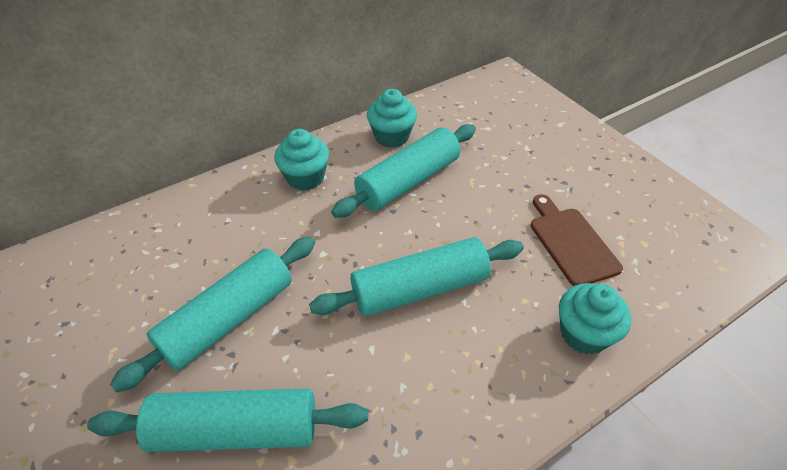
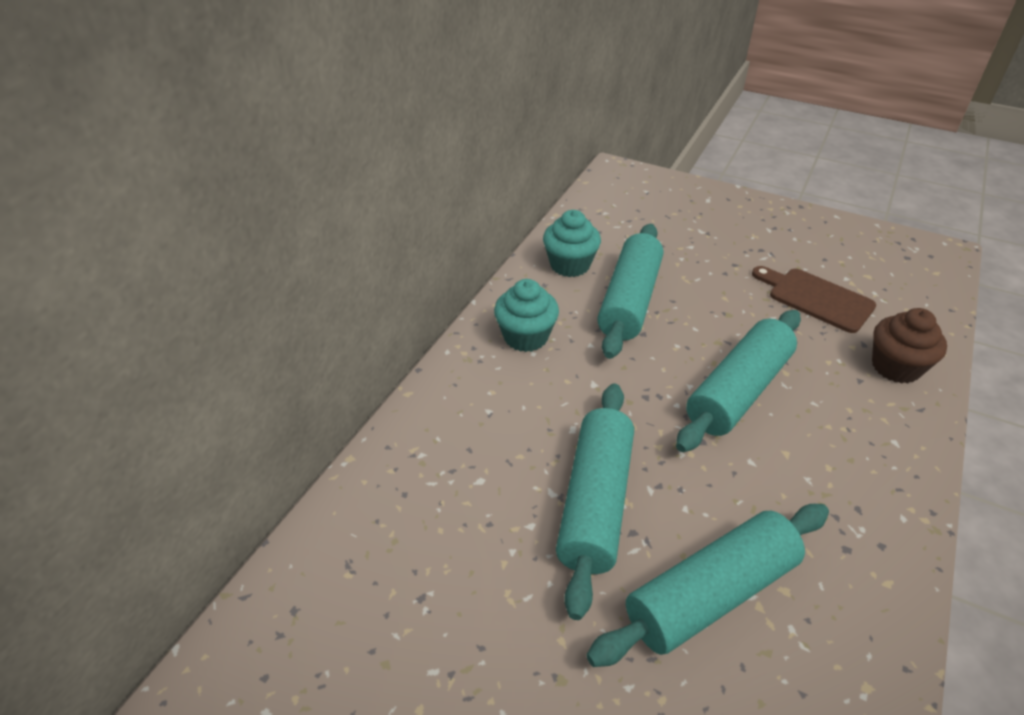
camera: 30 degrees left, 5 degrees down
(584, 333) = (895, 367): turquoise cupcake -> brown cupcake

